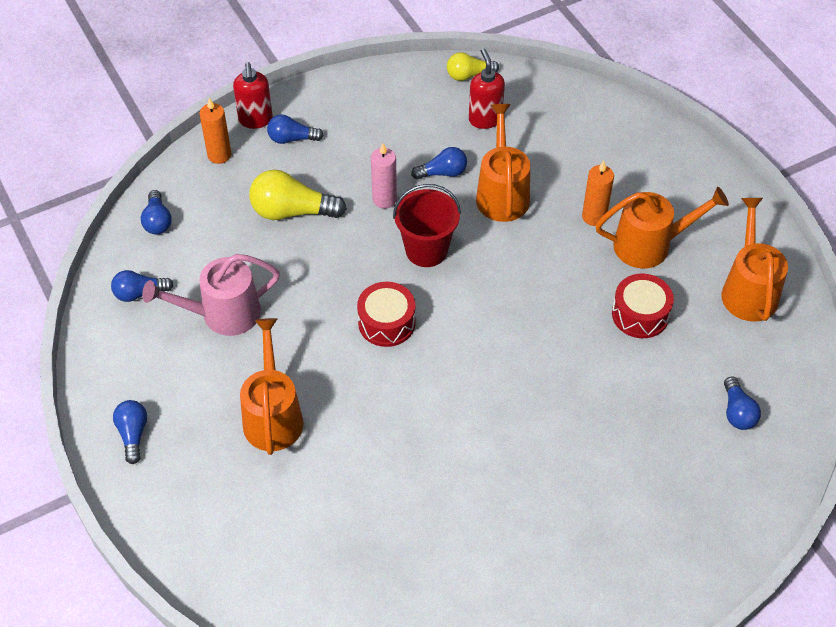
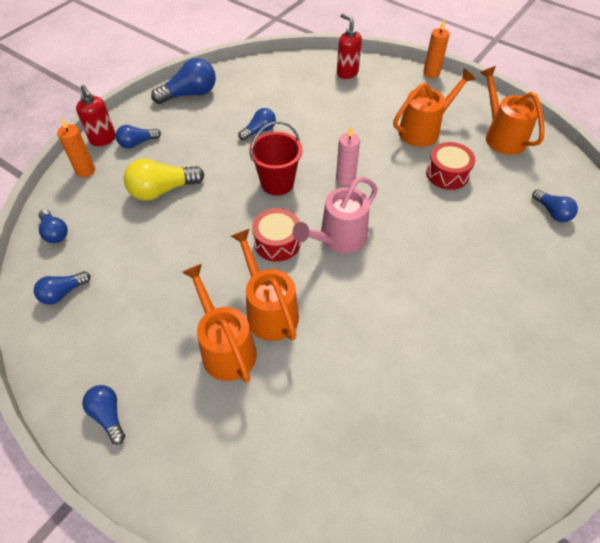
camera: 25 degrees left, 0 degrees up
(223, 314) = (143, 283): pink watering can -> pink watering can (338, 238)
(384, 199) = (227, 160): pink candle -> pink candle (345, 179)
(385, 90) = (190, 94): none -> blue light bulb
(468, 75) = (242, 69): yellow light bulb -> none
(485, 119) = (268, 91): red soap dispenser -> red soap dispenser (347, 73)
(502, 193) = (307, 131): orange watering can -> orange watering can (269, 311)
(594, 217) = (377, 125): orange candle -> orange candle (431, 73)

